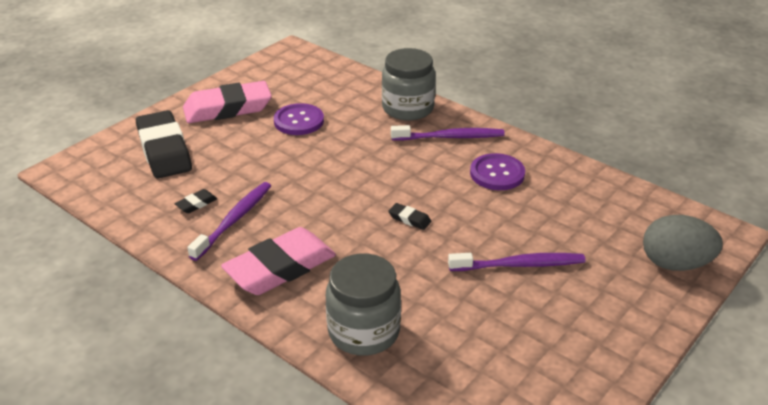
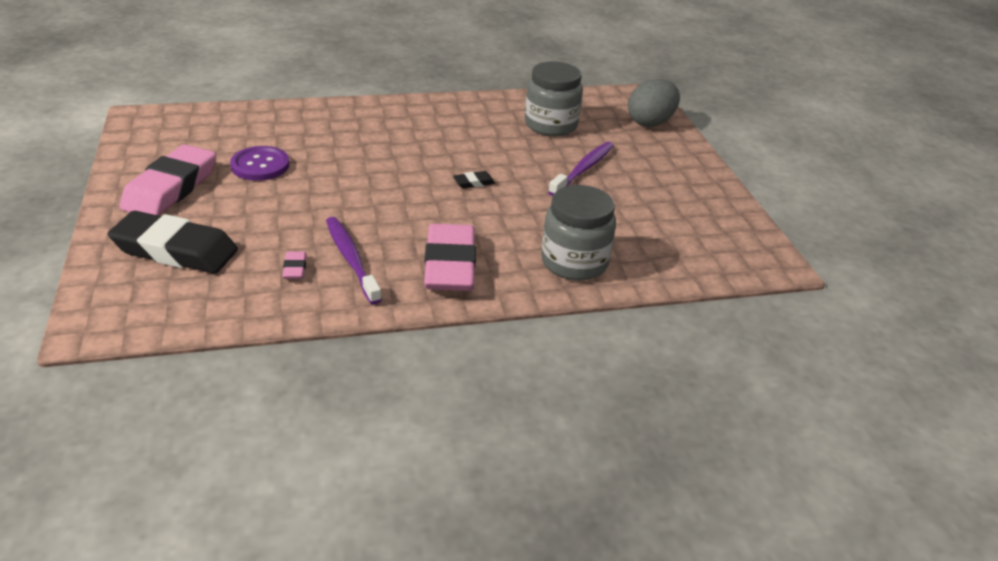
camera: 55 degrees left, 0 degrees up
(196, 204) = (295, 268): black eraser -> pink eraser
(408, 108) = (333, 115): grey jar -> grey jar (551, 125)
(449, 137) = (400, 119): purple toothbrush -> none
(497, 173) = (474, 126): purple button -> none

